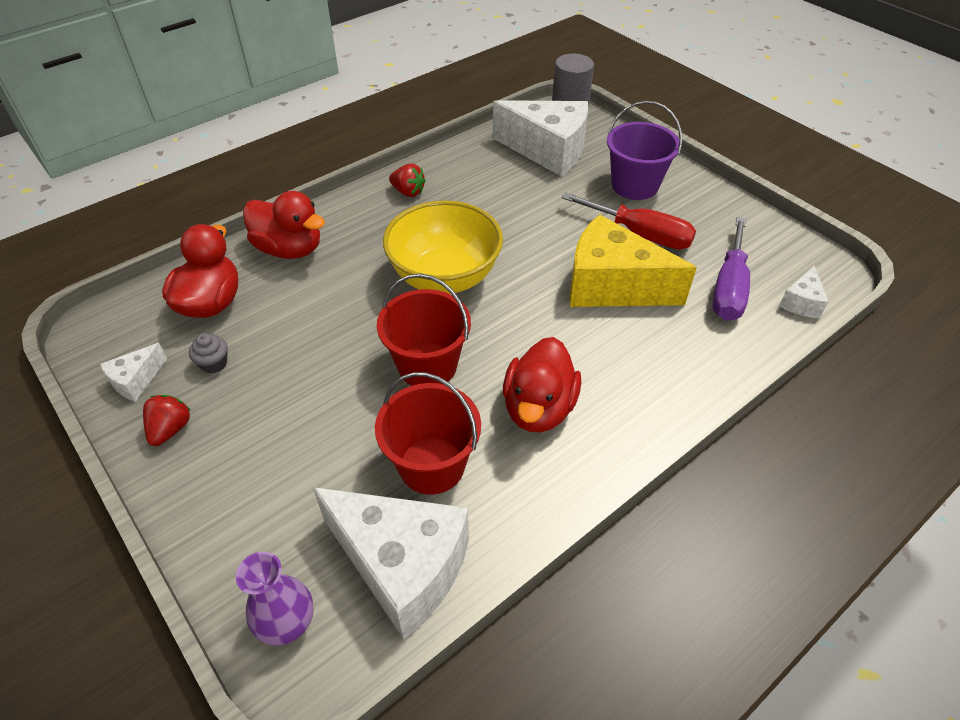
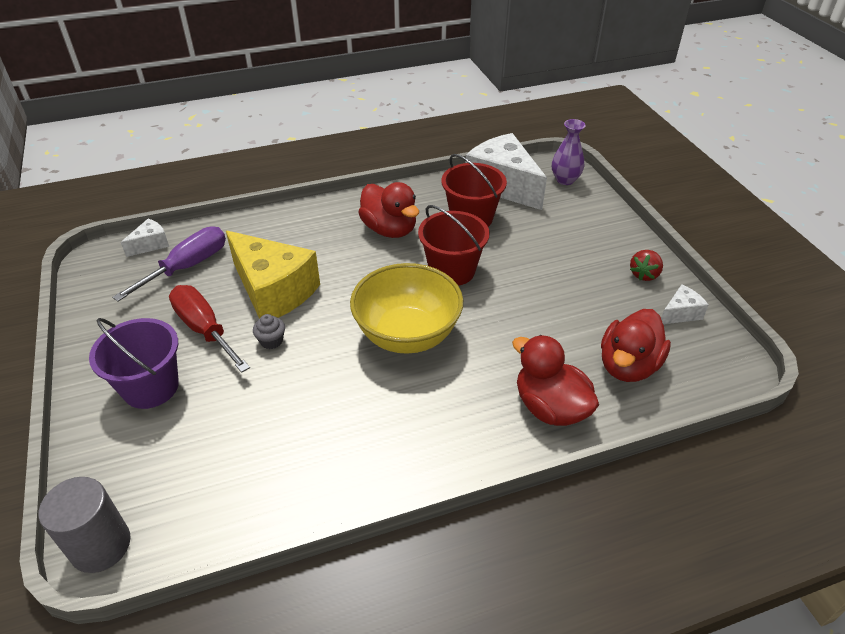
camera: 160 degrees left, 5 degrees down
(214, 363) = (618, 311): grey cupcake -> grey cupcake (271, 341)
(408, 192) = (399, 452): red strawberry -> none
(538, 408) = (389, 229): red duck -> red duck turned 105 degrees clockwise
(548, 151) = (194, 472): white cheese -> none

